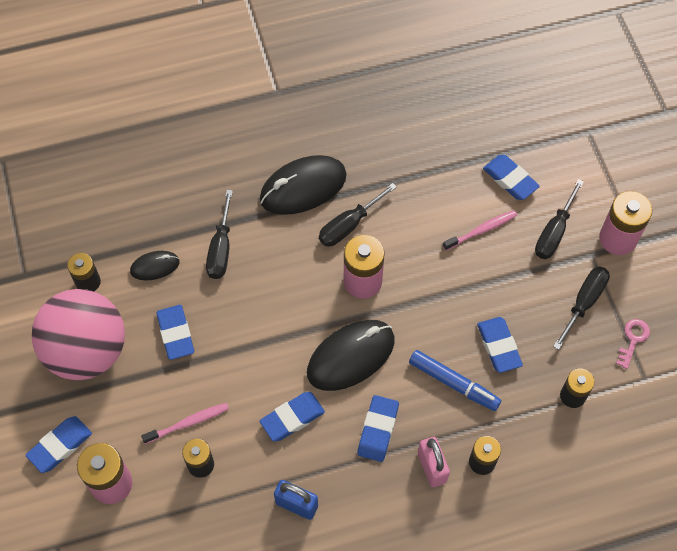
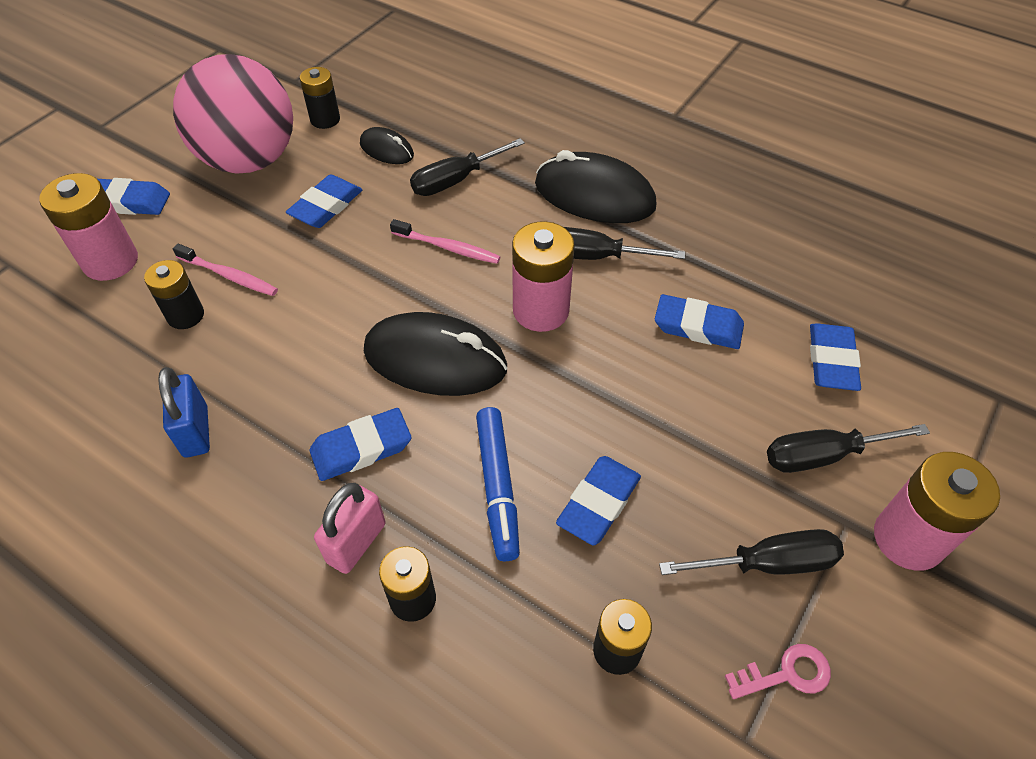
camera: 50 degrees right, 10 degrees down
(292, 418) = (308, 357): blue eraser -> blue eraser (698, 326)
(481, 230) = (732, 377): pink toothbrush -> pink toothbrush (448, 247)

